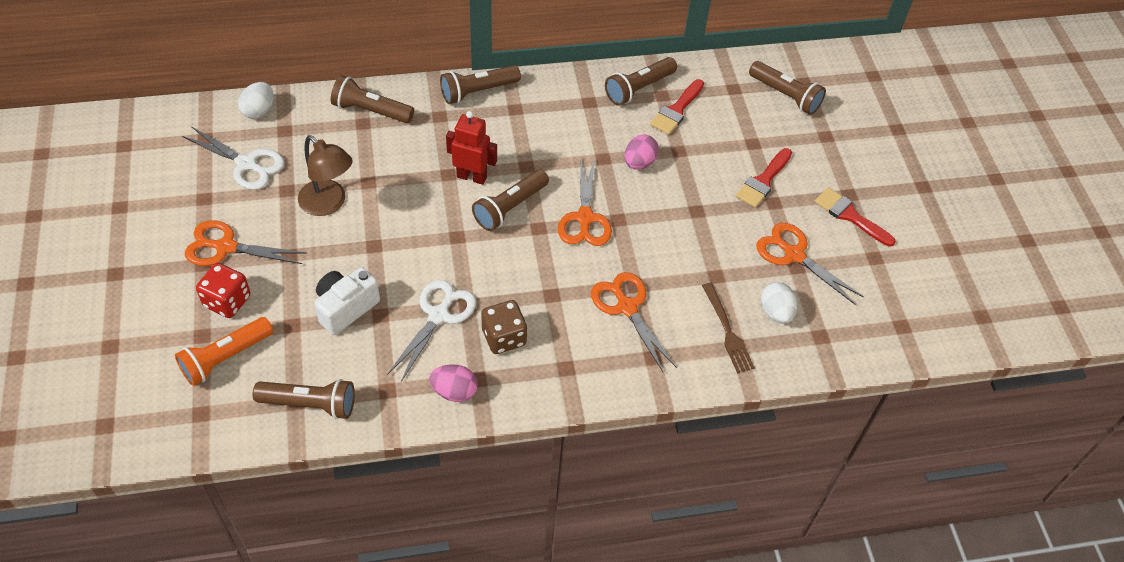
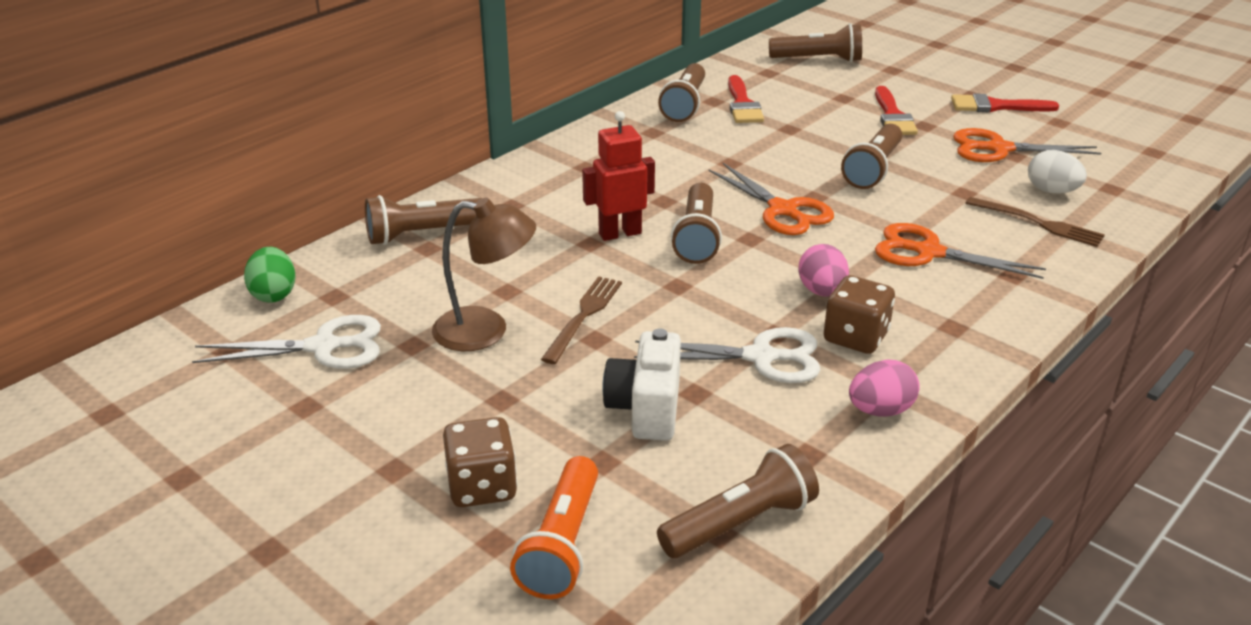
camera: 35 degrees left, 20 degrees down
(226, 247) = (404, 436): orange scissors -> none
(227, 301) = (482, 487): red dice -> brown dice
(259, 111) = (274, 294): white egg -> green egg
(386, 226) = (584, 315): none -> brown fork
(439, 315) = (760, 357): white scissors -> white scissors turned 105 degrees clockwise
(478, 91) = (526, 170): brown flashlight -> brown flashlight (873, 169)
(639, 163) = (768, 151): pink egg -> pink egg (821, 291)

